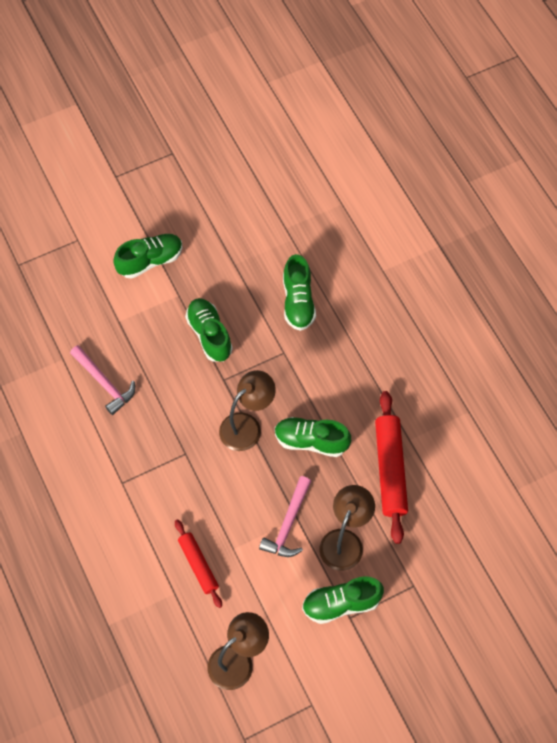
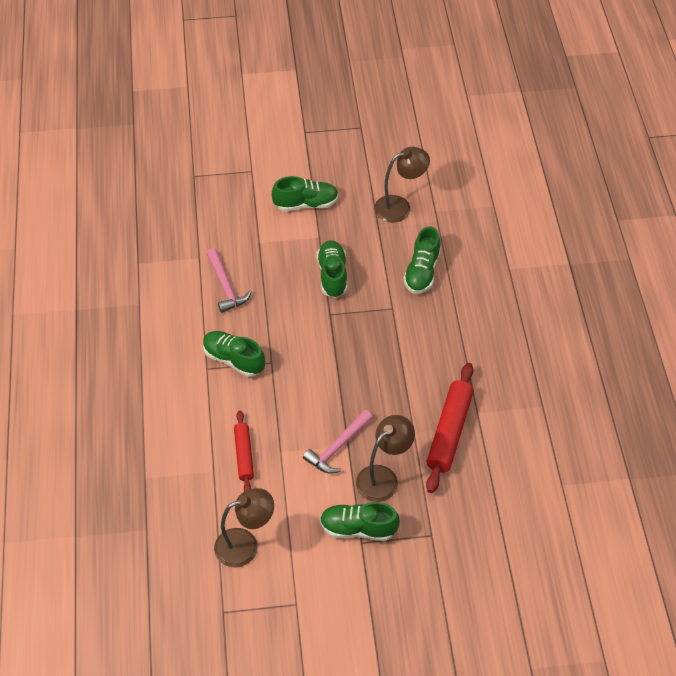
camera: 20 degrees right, 10 degrees down
(247, 426) = (335, 357): brown lamp -> brown lamp (400, 206)
(311, 441) = (387, 386): green shoe -> green shoe (234, 359)

